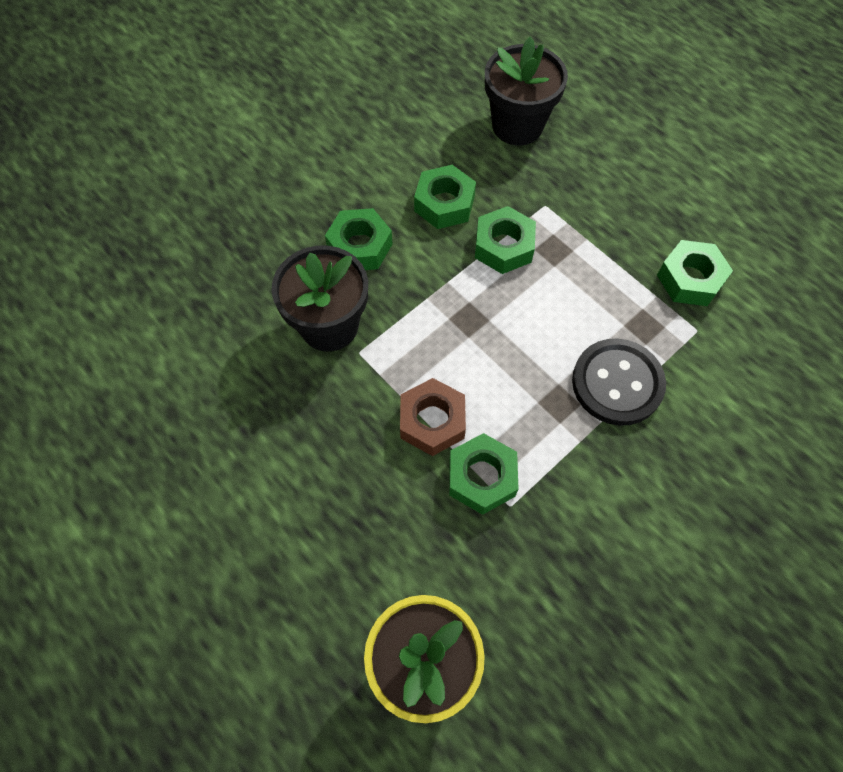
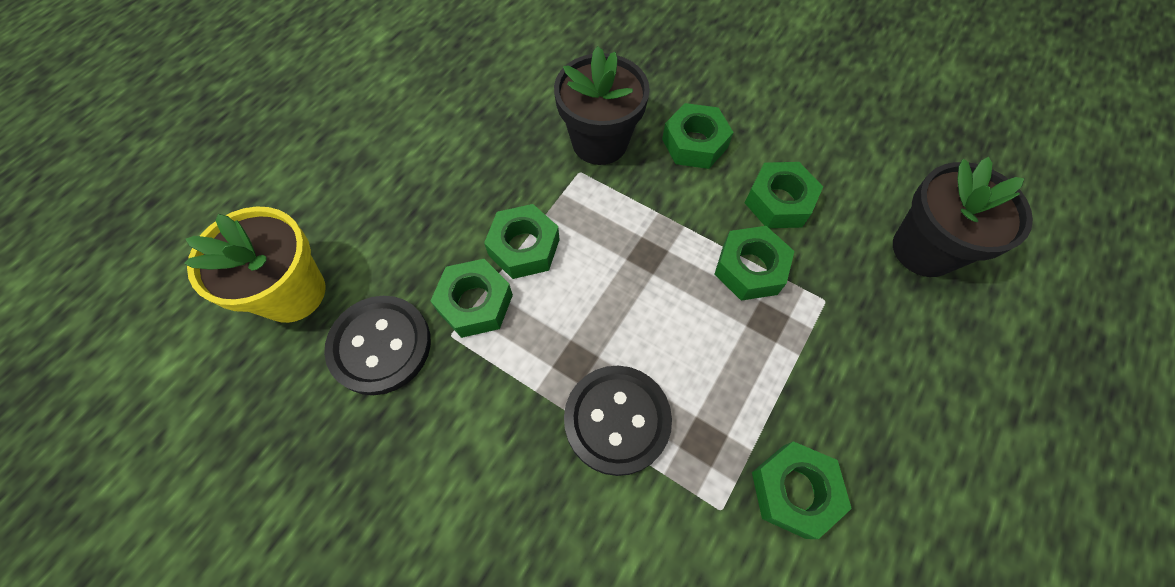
camera: 75 degrees right, 0 degrees up
(432, 421) = (524, 247): brown nut -> green nut
(507, 574) = (380, 346): none -> black button

